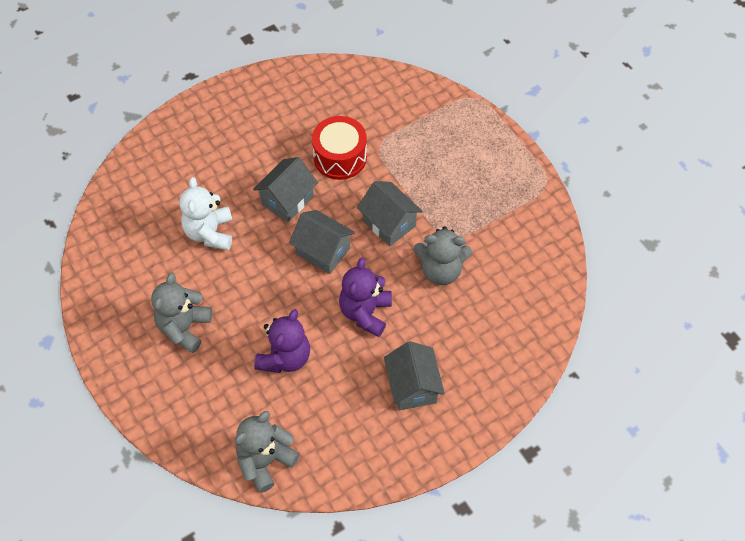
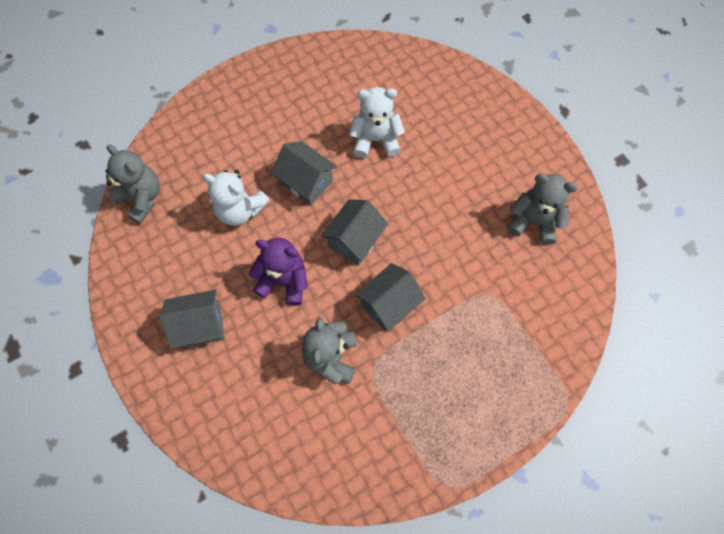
camera: 90 degrees right, 10 degrees up
(184, 327) = (276, 126): grey teddy bear -> grey teddy bear (533, 221)
(285, 357) = (240, 209): purple teddy bear -> white teddy bear
(287, 200) = (414, 205): grey house -> grey house (306, 182)
(340, 157) = (470, 254): red drum -> none

